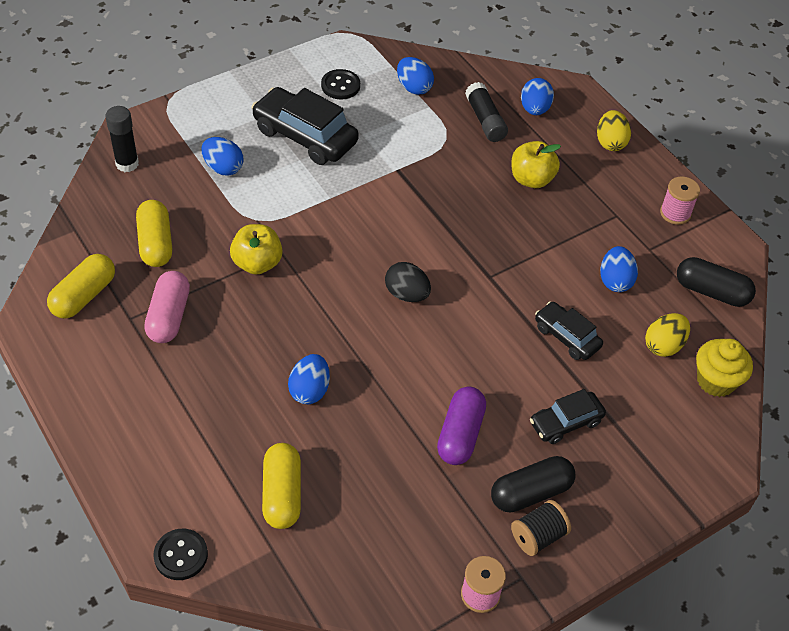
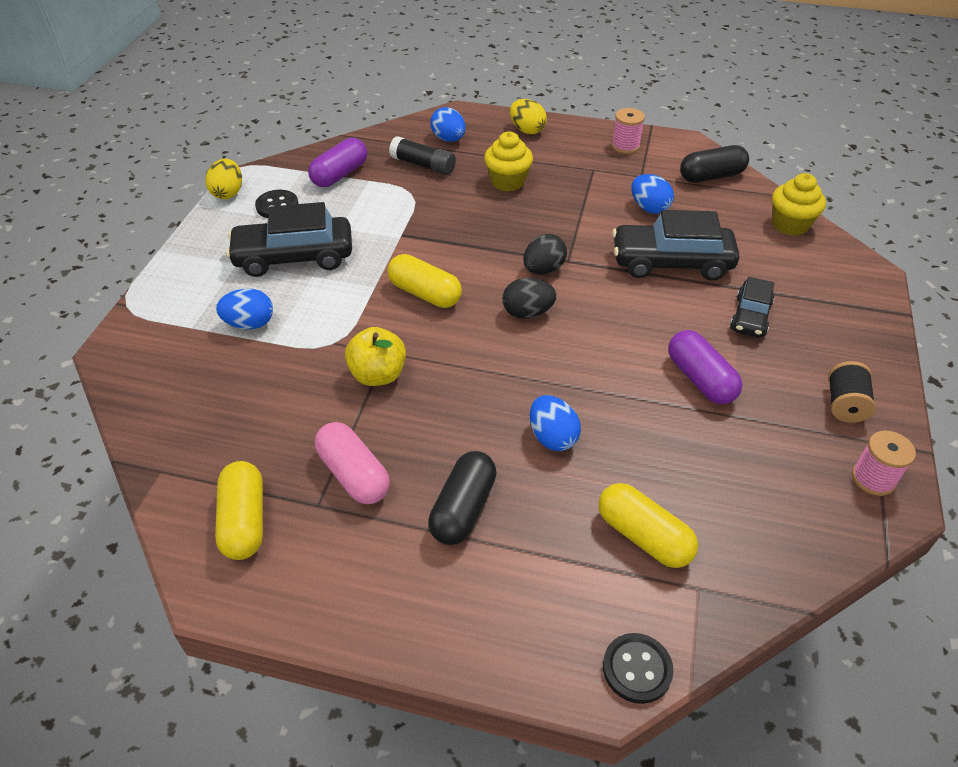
camera: 40 degrees left, 5 degrees down
(127, 164) = (147, 380): black glue stick -> none
(155, 243) = (261, 424): yellow capsule -> yellow capsule (425, 293)
(414, 87) = (340, 174): blue egg -> purple capsule
(461, 270) = (543, 270): none -> black egg
(530, 493) = (798, 380): black capsule -> black capsule (463, 509)
(531, 179) = (507, 182): yellow apple -> yellow cupcake
(566, 337) = (671, 262): black car -> black car, size x1.72
(663, 345) = (733, 226): yellow egg -> yellow egg (228, 193)

